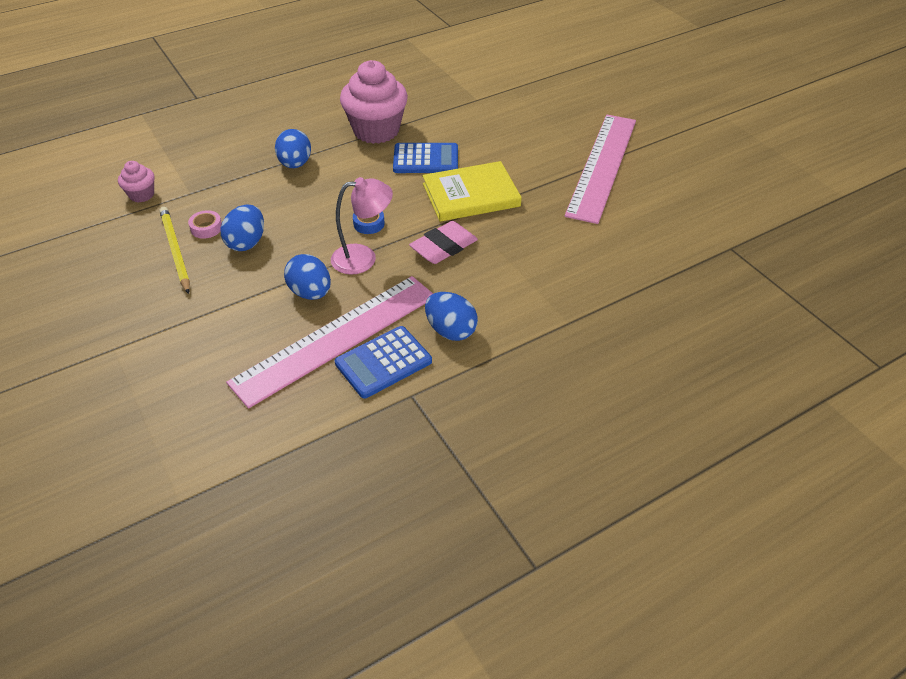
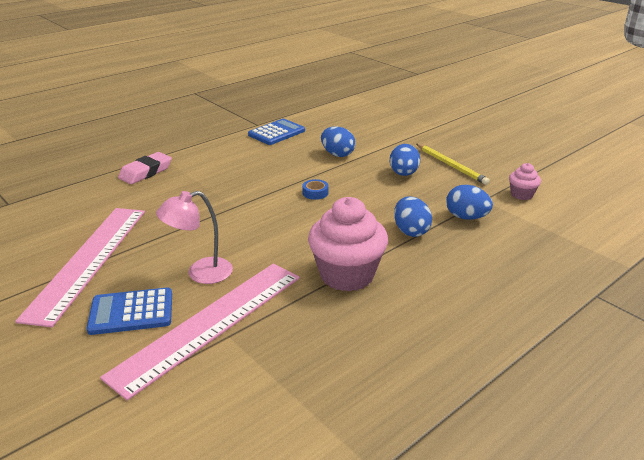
camera: 170 degrees right, 15 degrees down
(206, 228) = (443, 179): pink tape -> none
(336, 338) = (309, 138): pink ruler -> pink ruler (210, 324)
(363, 258) = (310, 173): pink lamp -> pink lamp (200, 273)
(425, 159) = (280, 248): blue calculator -> blue calculator (131, 312)
(444, 247) = (249, 184): pink eraser -> pink eraser (146, 172)
(450, 330) = (238, 146): blue egg -> blue egg (466, 217)
(471, 195) = (230, 221): yellow book -> none

